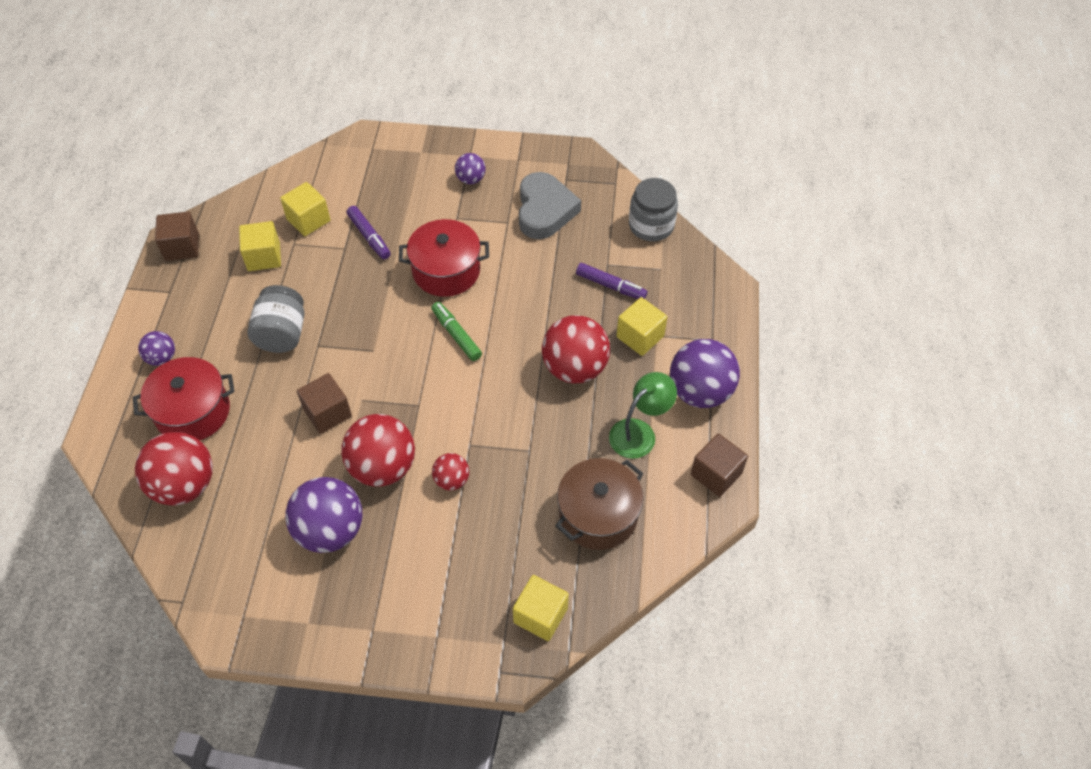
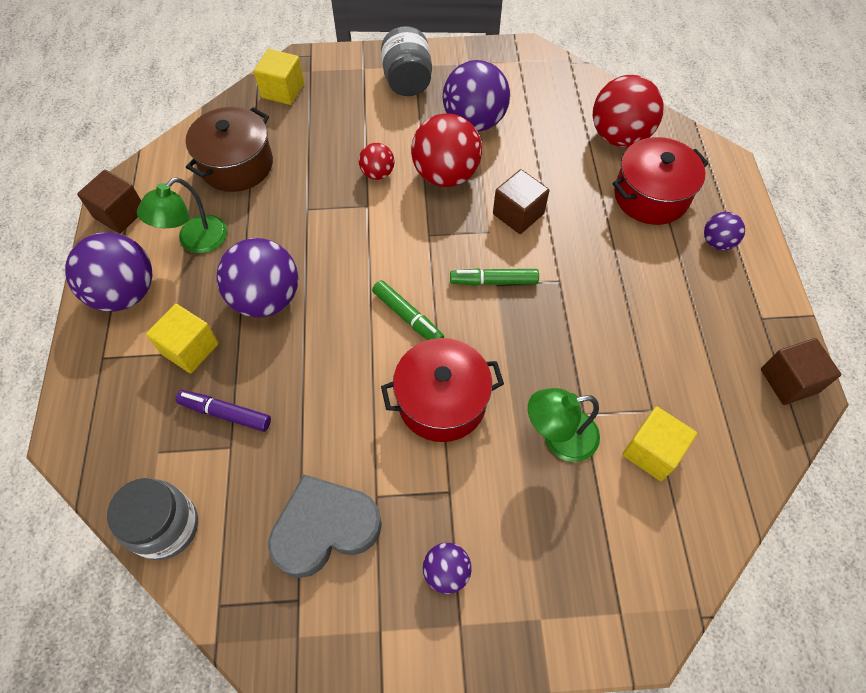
camera: 170 degrees right, 5 degrees up
(264, 257) = (679, 383): yellow cube -> none
(282, 334) = (605, 288): grey jar -> grey jar (407, 81)
(369, 237) = (559, 438): purple marker -> green lamp
(374, 353) = (493, 281): none -> green marker
(544, 210) = (325, 528): grey heart -> grey heart turned 75 degrees clockwise
(575, 368) = (266, 298): red ball -> purple ball

